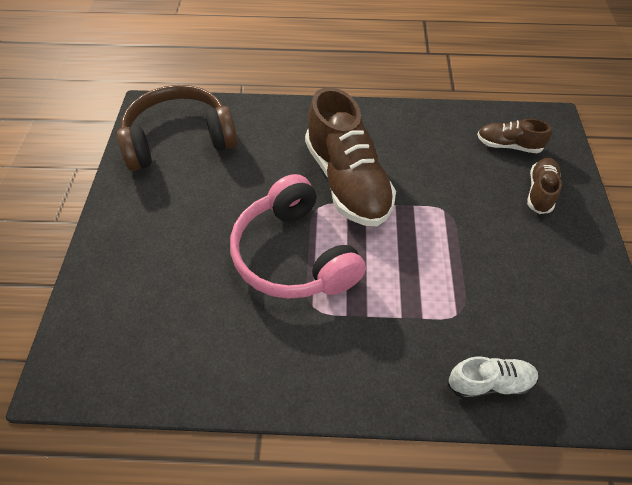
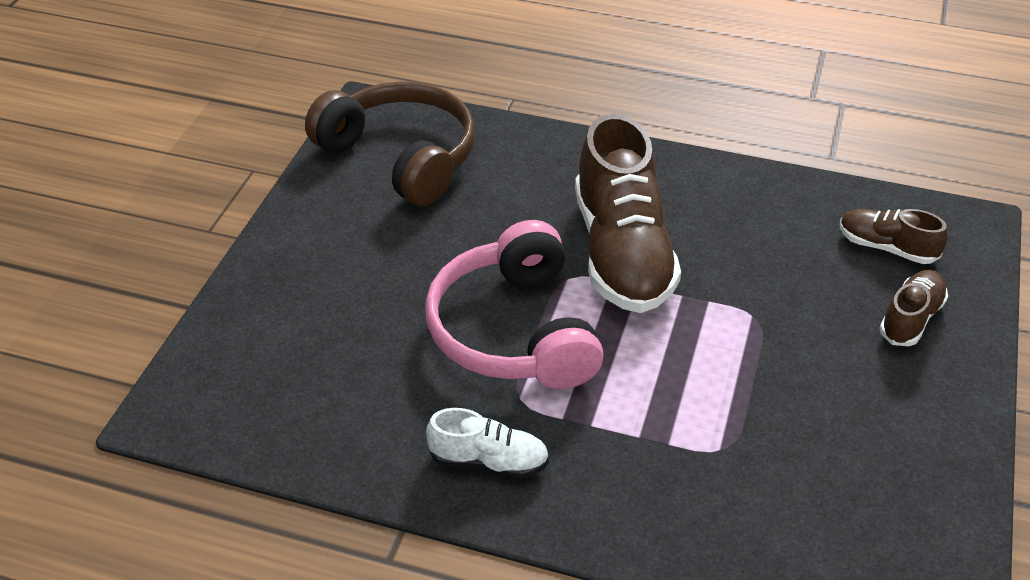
camera: 15 degrees right, 10 degrees down
(179, 140) = (400, 157): brown headphones -> brown headphones turned 45 degrees clockwise
(490, 383) = (734, 540): white shoe -> white shoe (489, 461)

